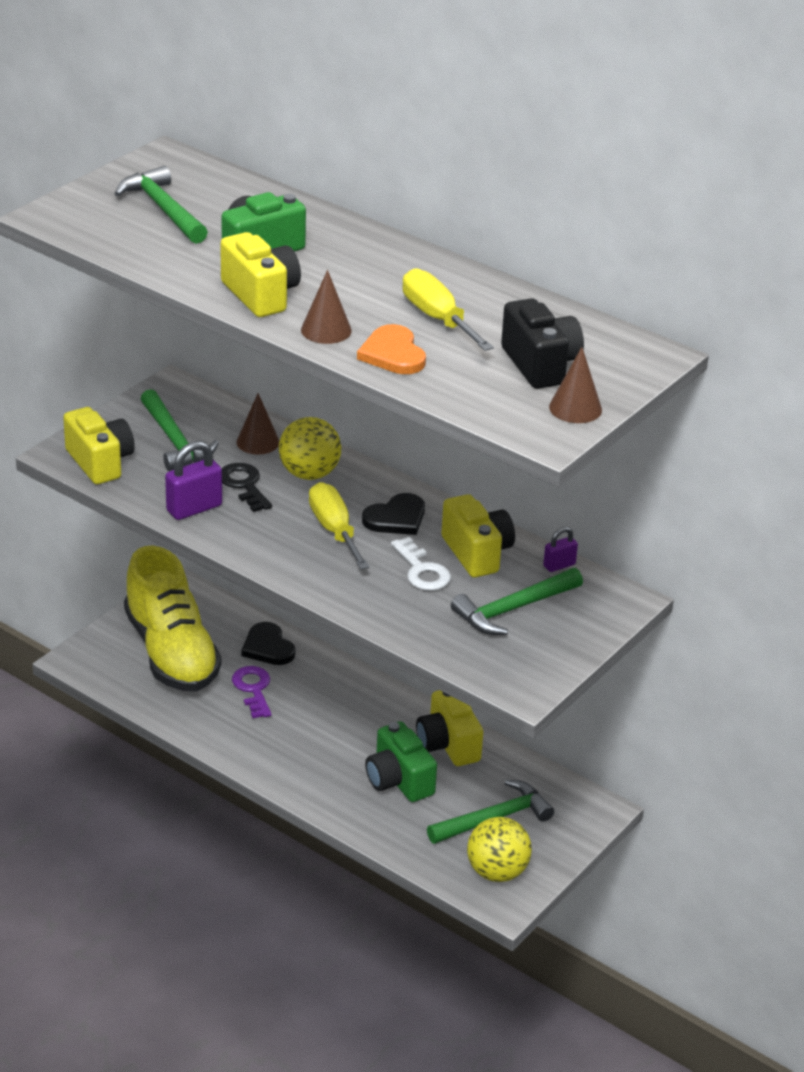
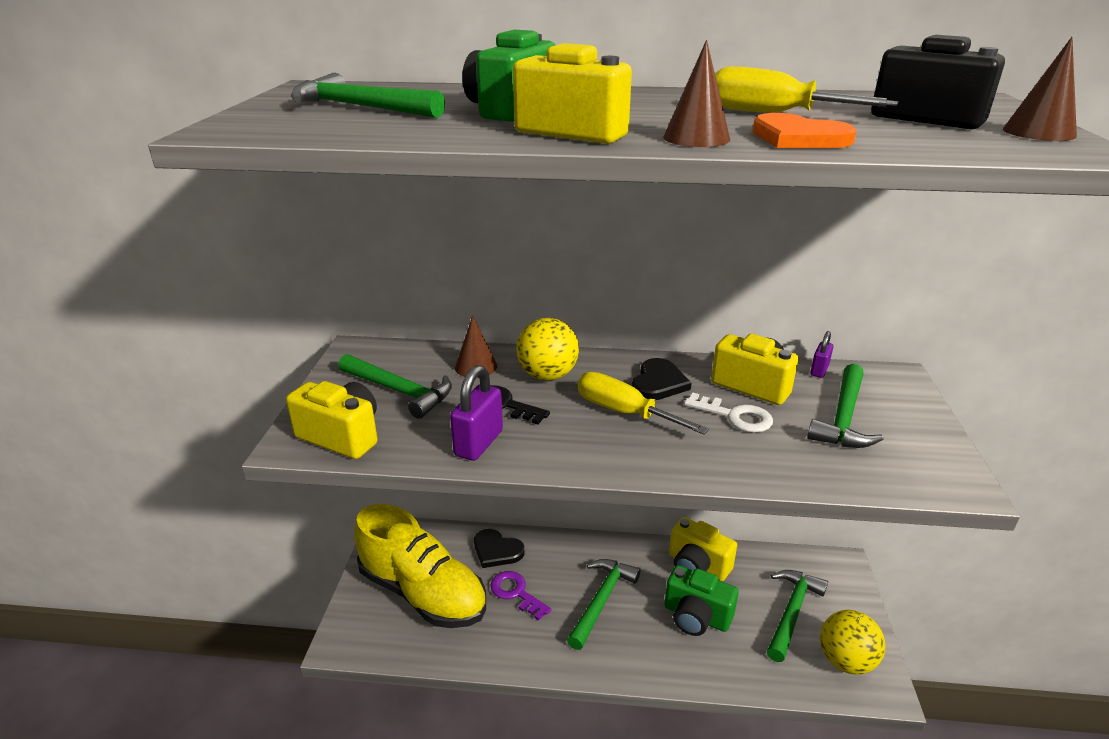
camera: 30 degrees left, 5 degrees down
(325, 729) = (601, 600): none -> green hammer

